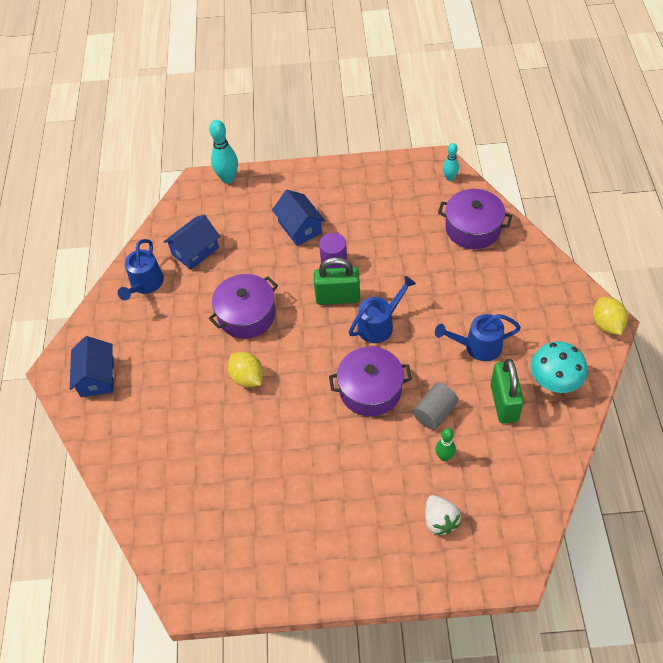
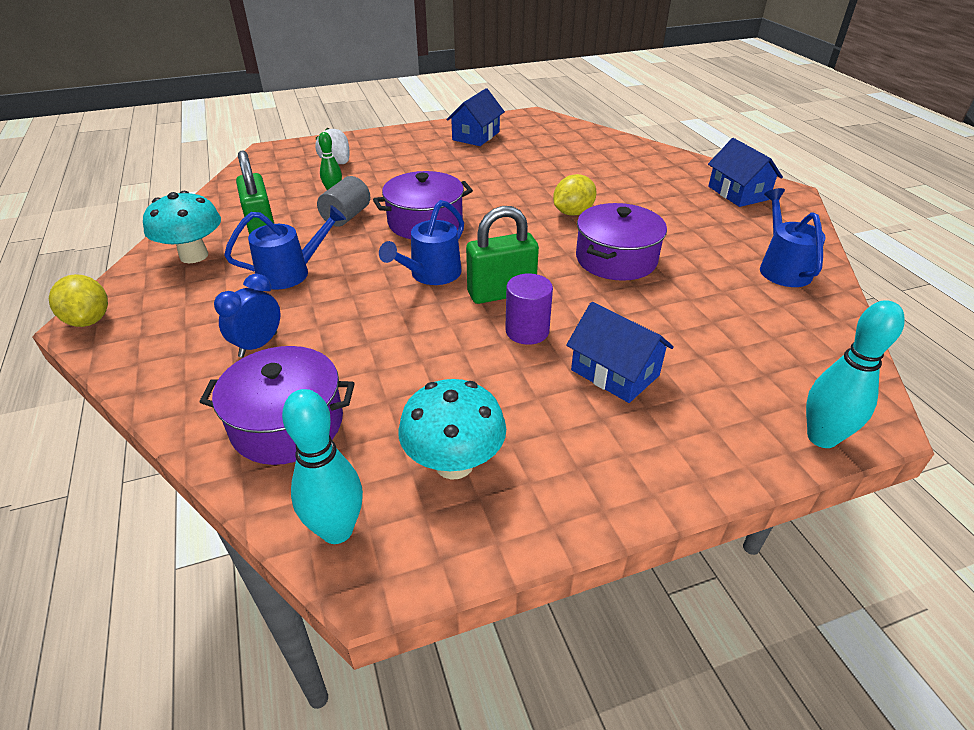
camera: 160 degrees right, 15 degrees down
(195, 251) = (755, 314): blue house -> blue house (476, 136)
(247, 378) = (572, 213): yellow lemon -> yellow lemon turned 75 degrees counterclockwise
(396, 196) = (454, 463): none -> turquoise mushroom
(449, 178) = (337, 530): turquoise bowling pin -> turquoise bowling pin, size x1.66
(493, 282) = (258, 345): none -> blue clock

